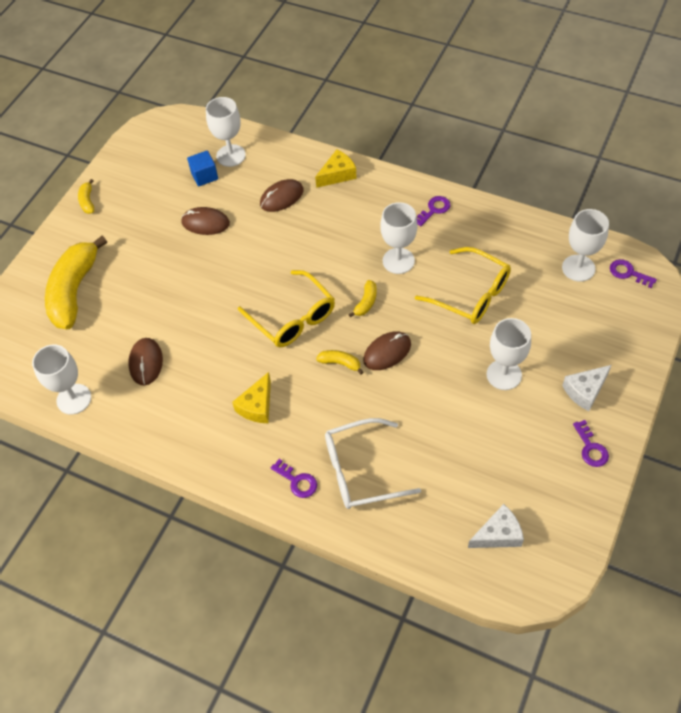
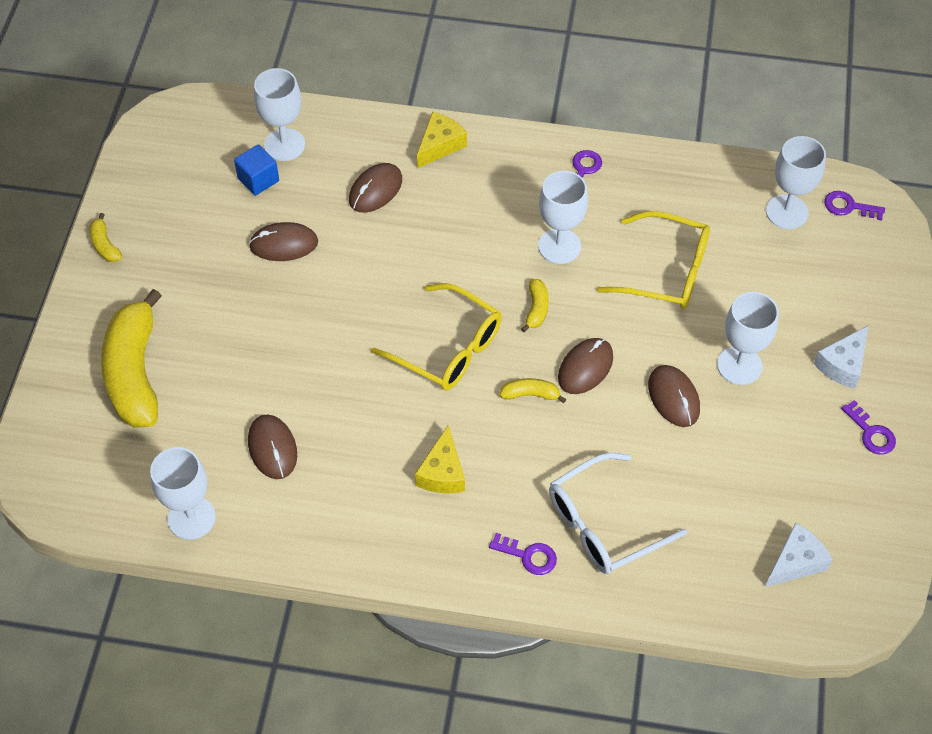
camera: 20 degrees left, 0 degrees up
(445, 388) = (673, 397): none -> brown mouse

